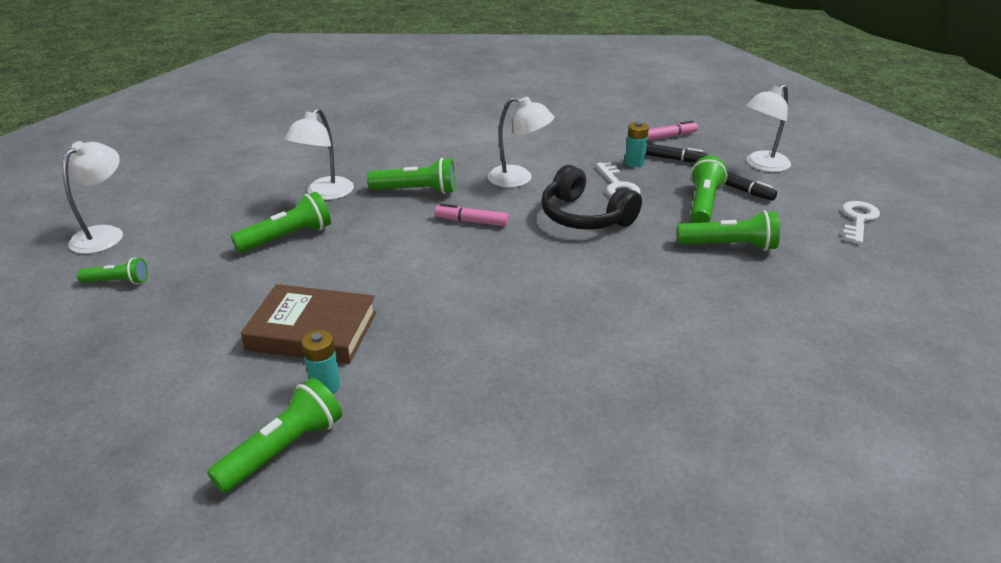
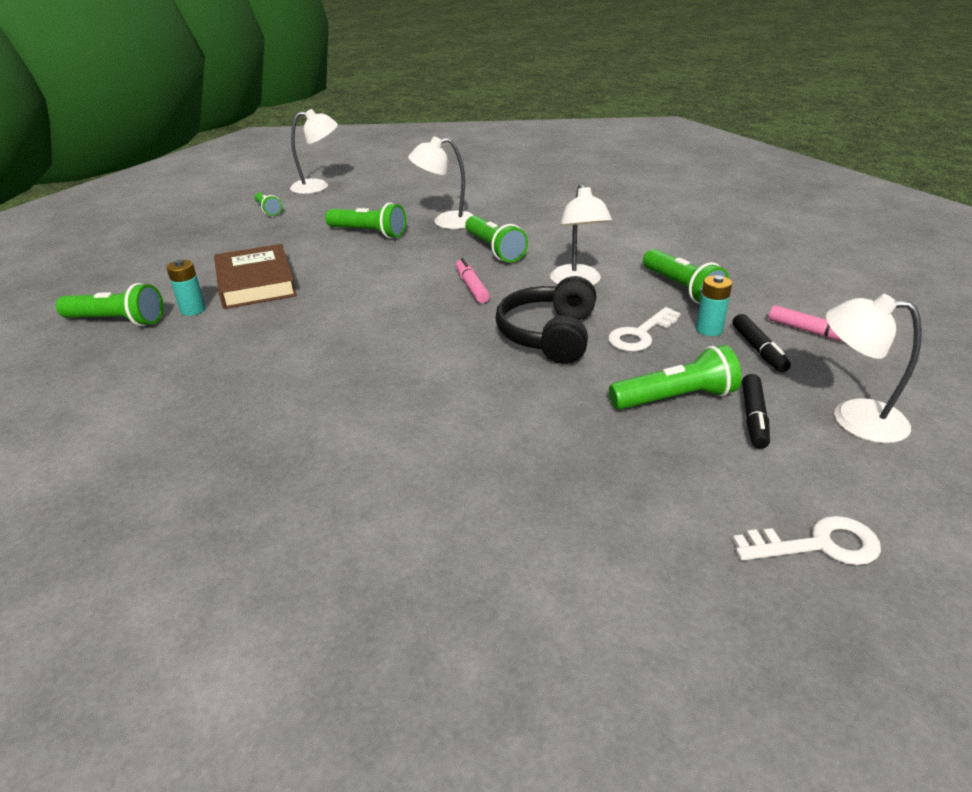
camera: 60 degrees right, 0 degrees up
(729, 246) = (596, 441): green flashlight -> green flashlight (681, 289)

